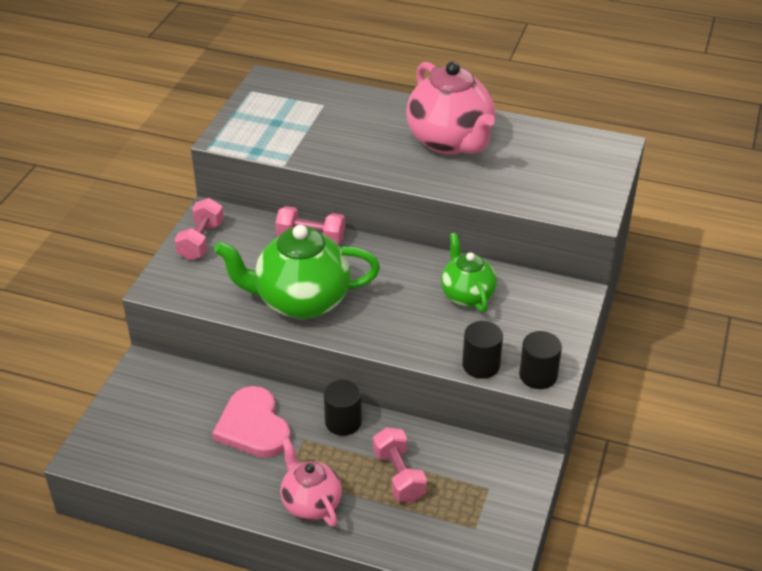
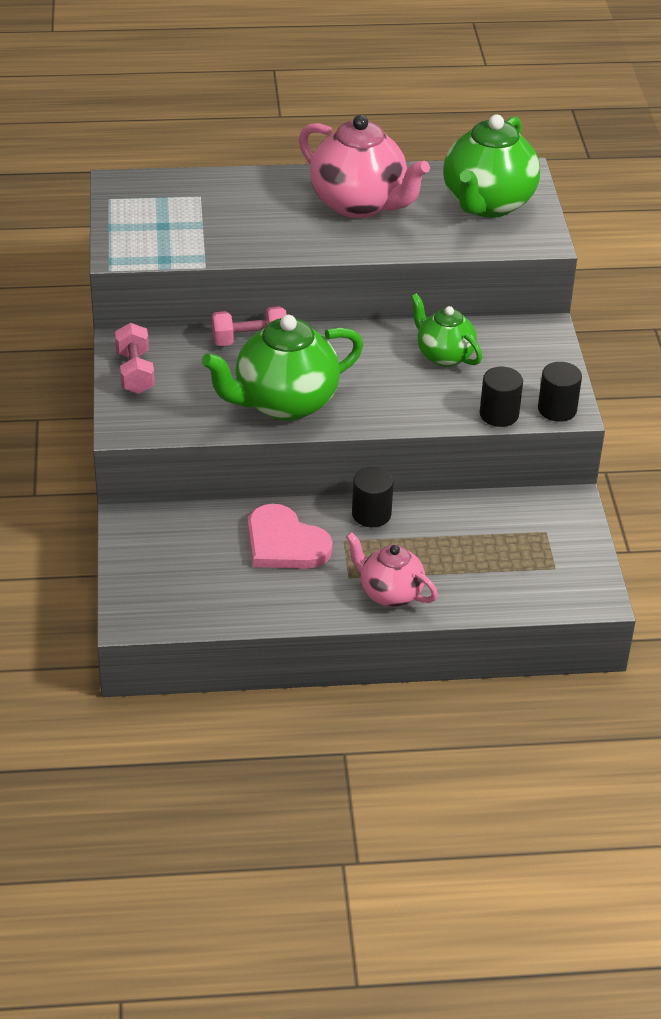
camera: 25 degrees left, 0 degrees up
(399, 476) = (457, 545): pink dumbbell -> none
(563, 167) = (487, 204): none -> green teapot

